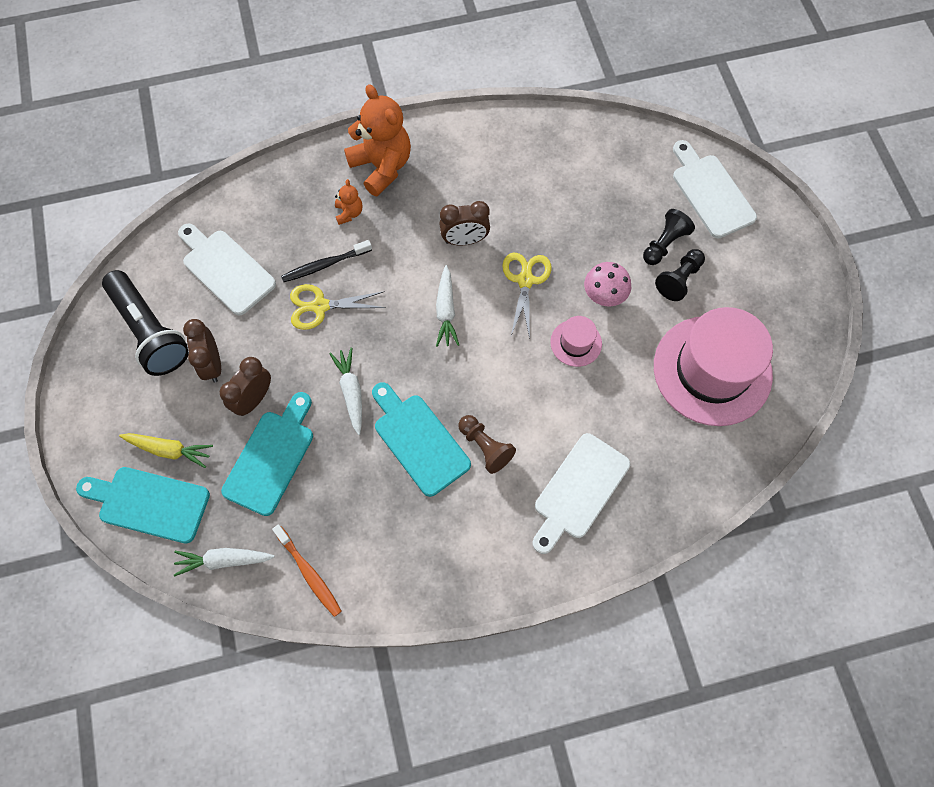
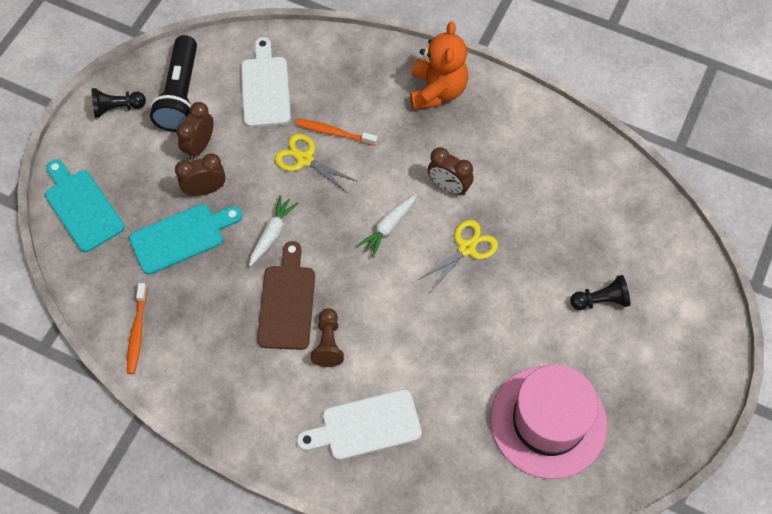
camera: 40 degrees right, 5 degrees down
(169, 450) = (124, 182): yellow carrot -> none
(224, 560) = (94, 281): white carrot -> none
(324, 265) = (333, 132): black toothbrush -> orange toothbrush
(349, 213) = (383, 108): orange teddy bear -> none
(418, 440) = (287, 302): turquoise cutting board -> brown cutting board
(576, 343) = (462, 321): pink hat -> none
(604, 295) = (516, 303): pink mushroom -> none
(679, 279) = (586, 335): black pawn -> black pawn (117, 108)
(710, 192) = (677, 289): white cutting board -> none

